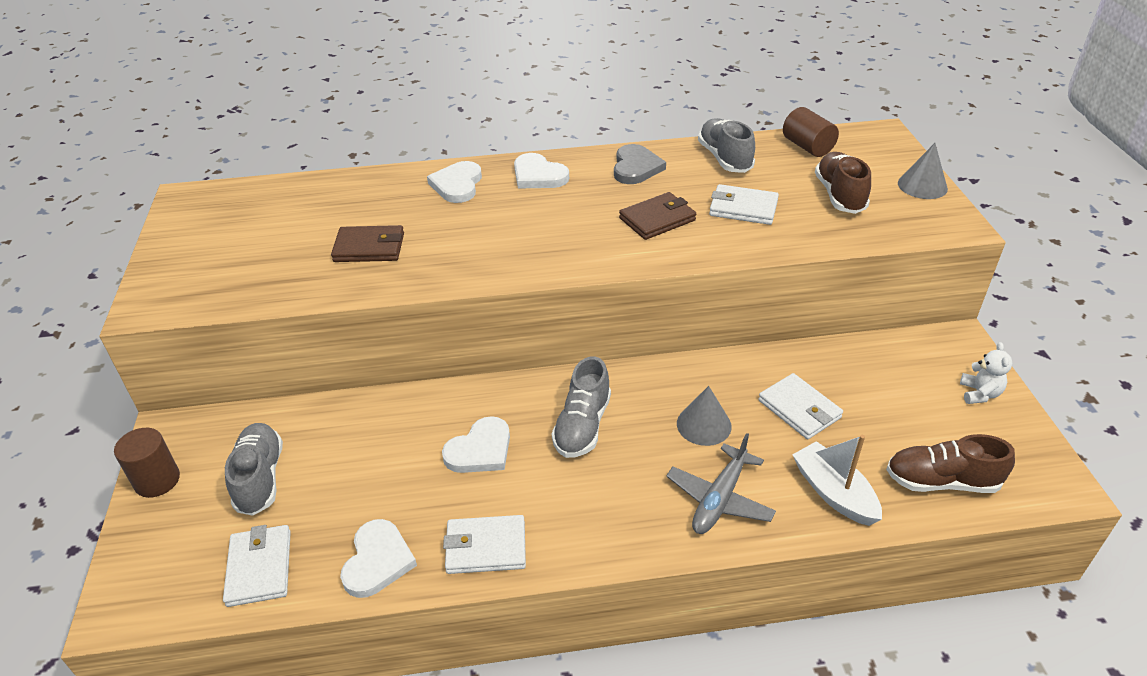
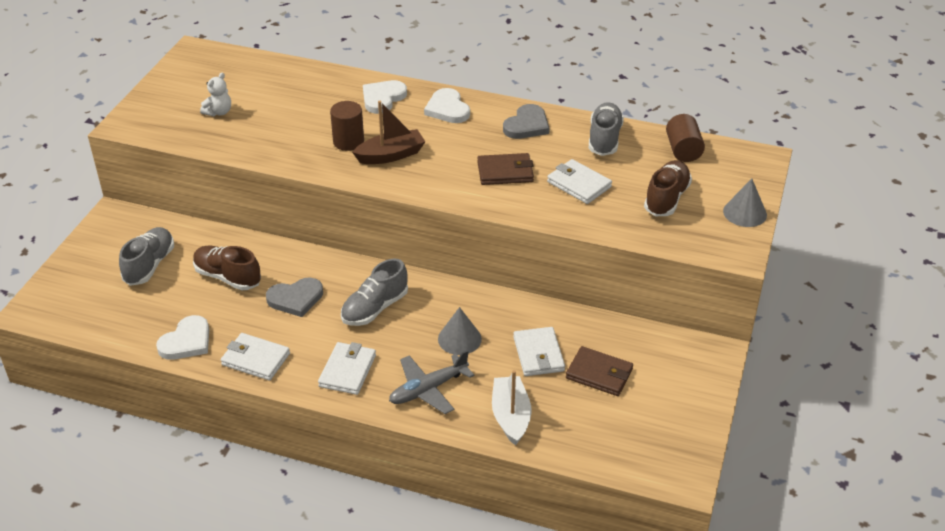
camera: 25 degrees right, 0 degrees up
(157, 480) = (90, 244): brown cylinder -> brown cylinder (348, 142)
(259, 568) = (118, 318): white wallet -> white wallet (347, 371)
(369, 248) = (287, 128): brown wallet -> brown wallet (599, 374)
(480, 450) = (295, 299): white heart -> grey heart
(517, 240) = (391, 155): none -> brown boat
(941, 481) = (596, 440): brown shoe -> brown shoe (228, 277)
(979, 393) = (689, 395): white teddy bear -> white teddy bear (218, 112)

